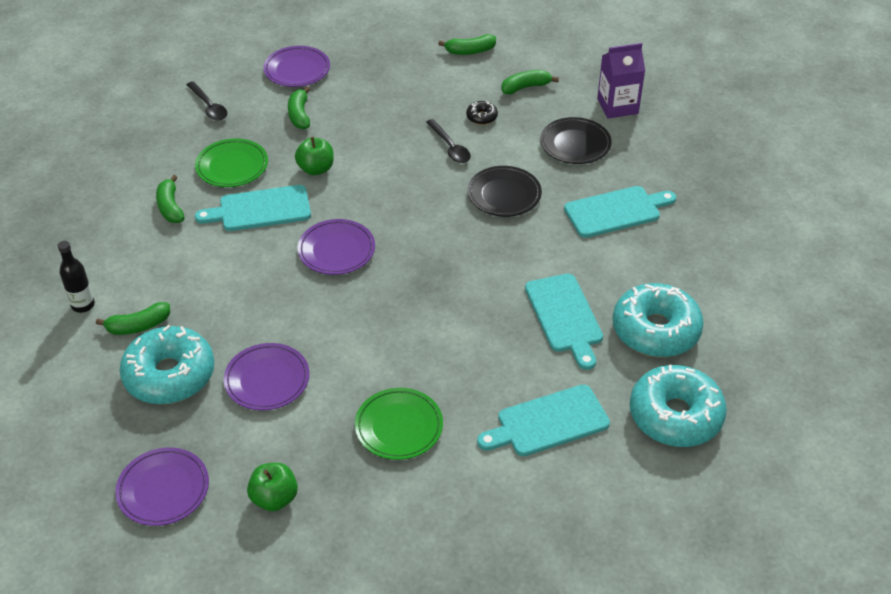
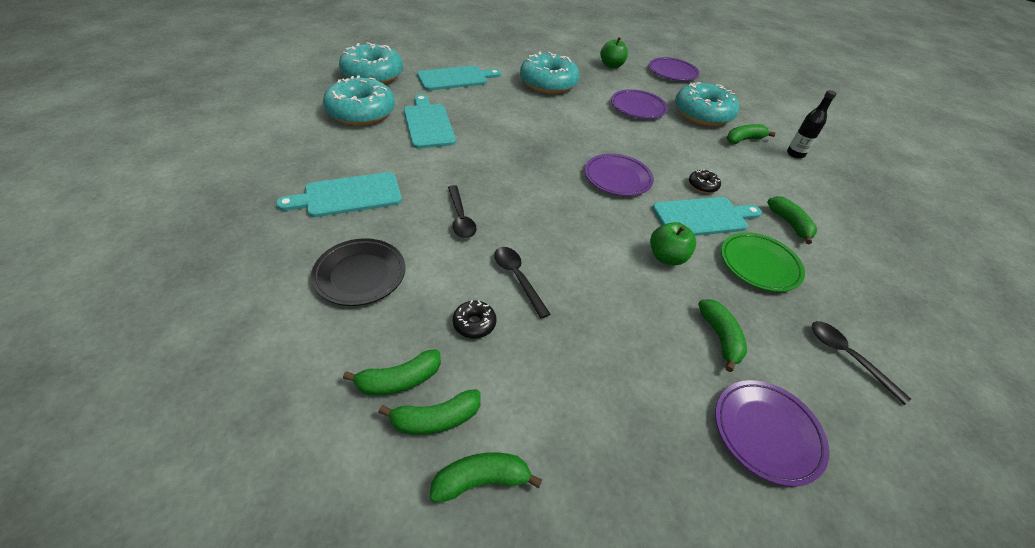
camera: 175 degrees right, 0 degrees up
(240, 247) = (702, 186): none -> black donut
(399, 427) = (548, 83): green plate -> turquoise donut
(499, 72) = (436, 419): none -> green banana
(504, 195) = (460, 218): black plate -> black spoon
(617, 106) = (271, 336): purple carton -> none

